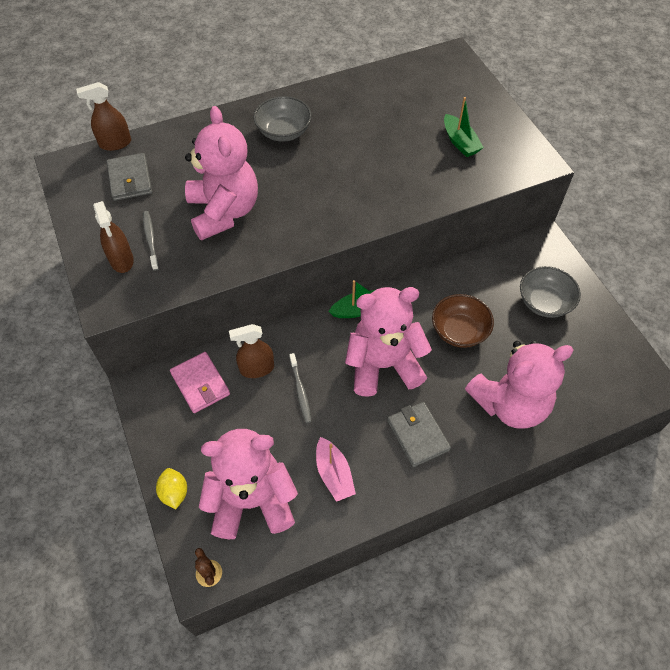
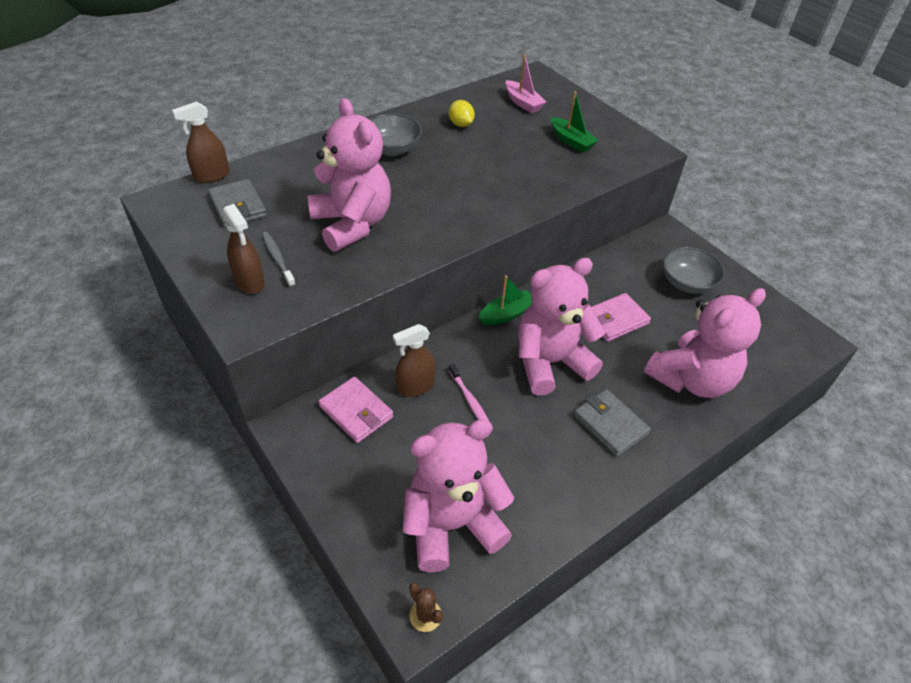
camera: 15 degrees left, 10 degrees down
(174, 493) = (358, 533): yellow lemon -> yellow lemon (461, 124)
(300, 391) = (470, 401): grey toothbrush -> pink toothbrush
(334, 474) = (535, 479): pink boat -> pink boat (523, 103)
(459, 331) = (615, 320): brown bowl -> pink wallet

